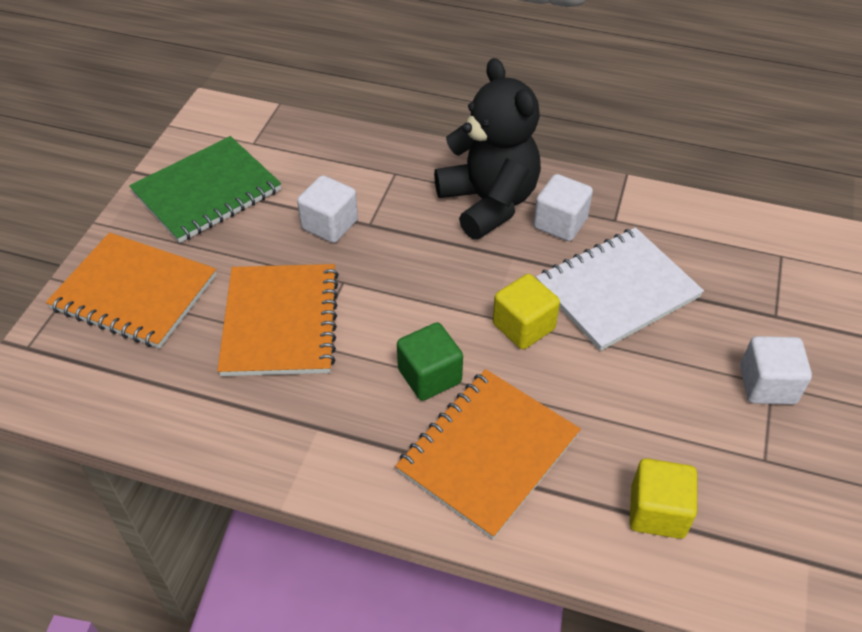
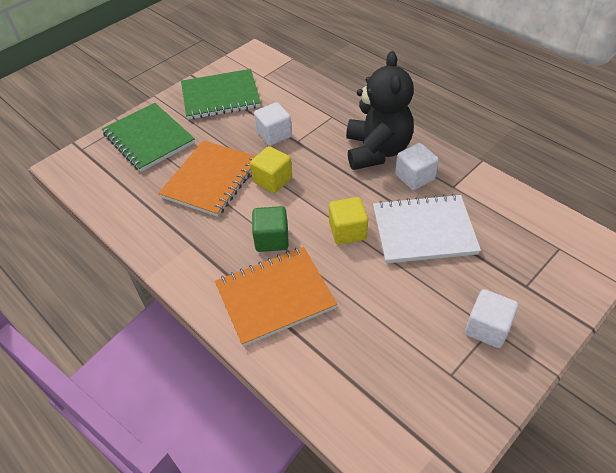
camera: 30 degrees right, 0 degrees up
(134, 292) = (149, 138): orange notebook -> green notebook
(657, 511) = (354, 375): yellow cube -> yellow cube (272, 180)

